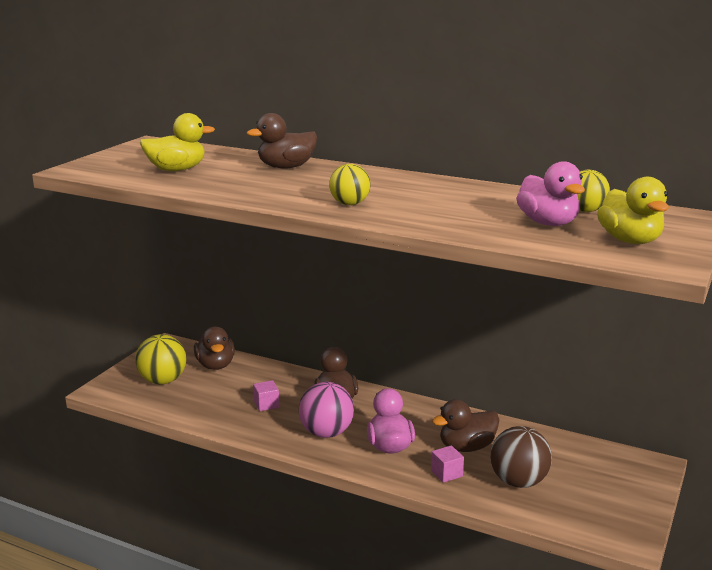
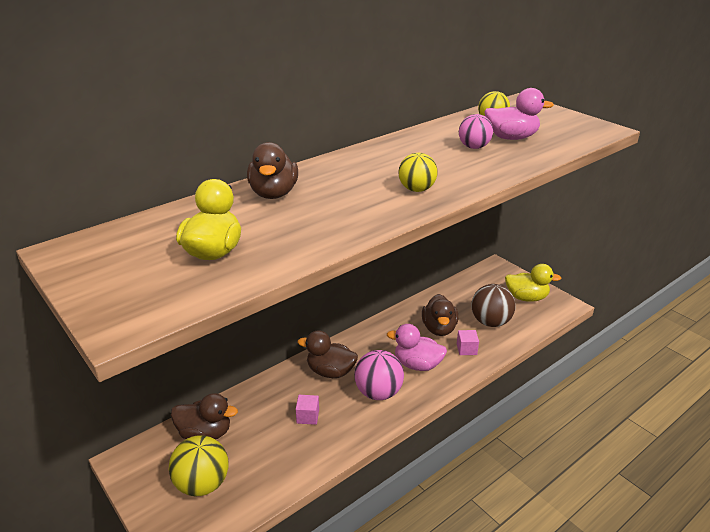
camera: 65 degrees left, 10 degrees up
(490, 211) = (474, 147): none -> pink ball
(630, 241) = (558, 127): yellow duck -> yellow duck (526, 298)

